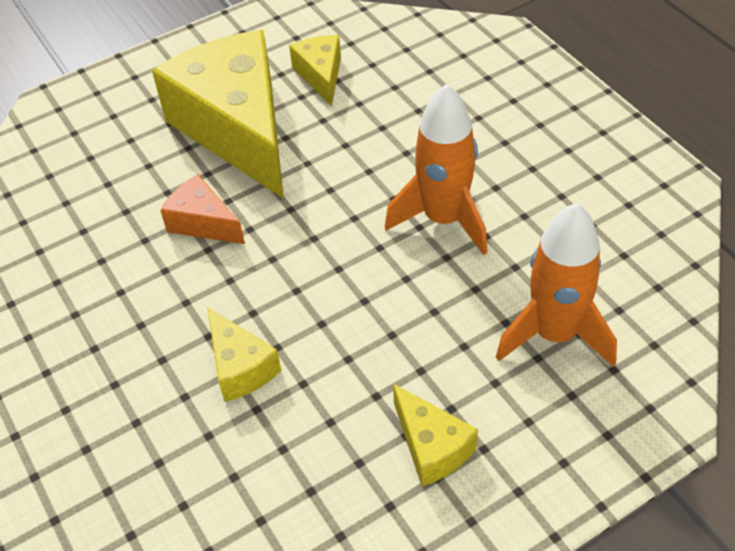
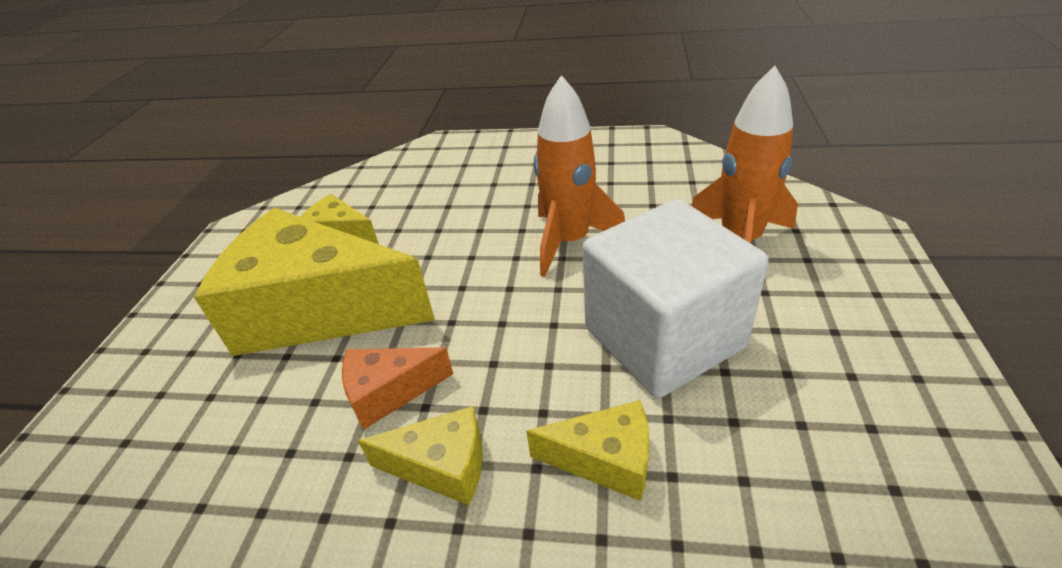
camera: 50 degrees left, 10 degrees down
(380, 341) = (663, 337): none -> white cube
(431, 447) = (814, 362): yellow cheese -> yellow cheese (442, 466)

